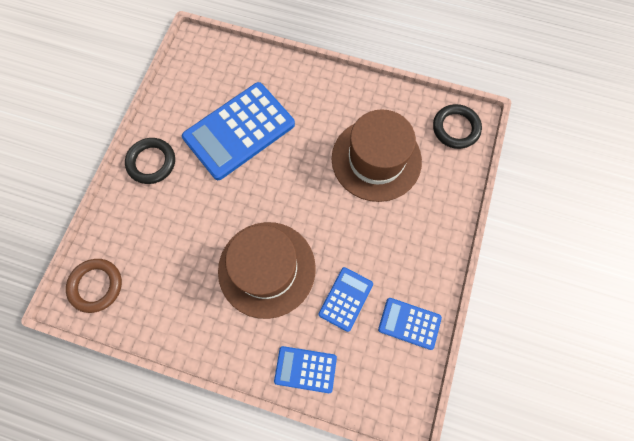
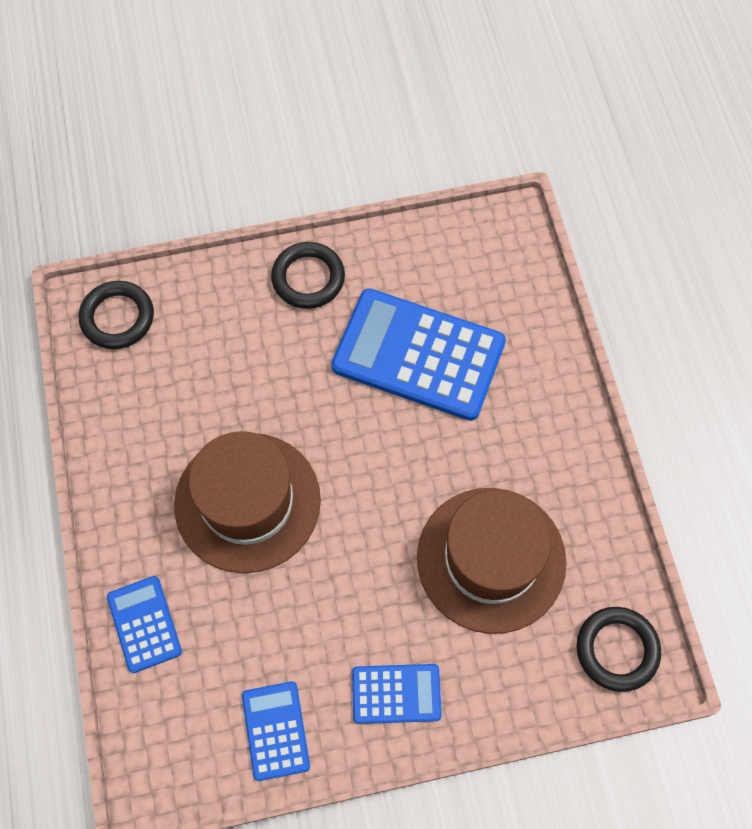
camera: 60 degrees right, 5 degrees down
(96, 286) = (117, 318): brown ring -> black ring
(345, 299) = (263, 626): blue calculator -> blue calculator (396, 693)

